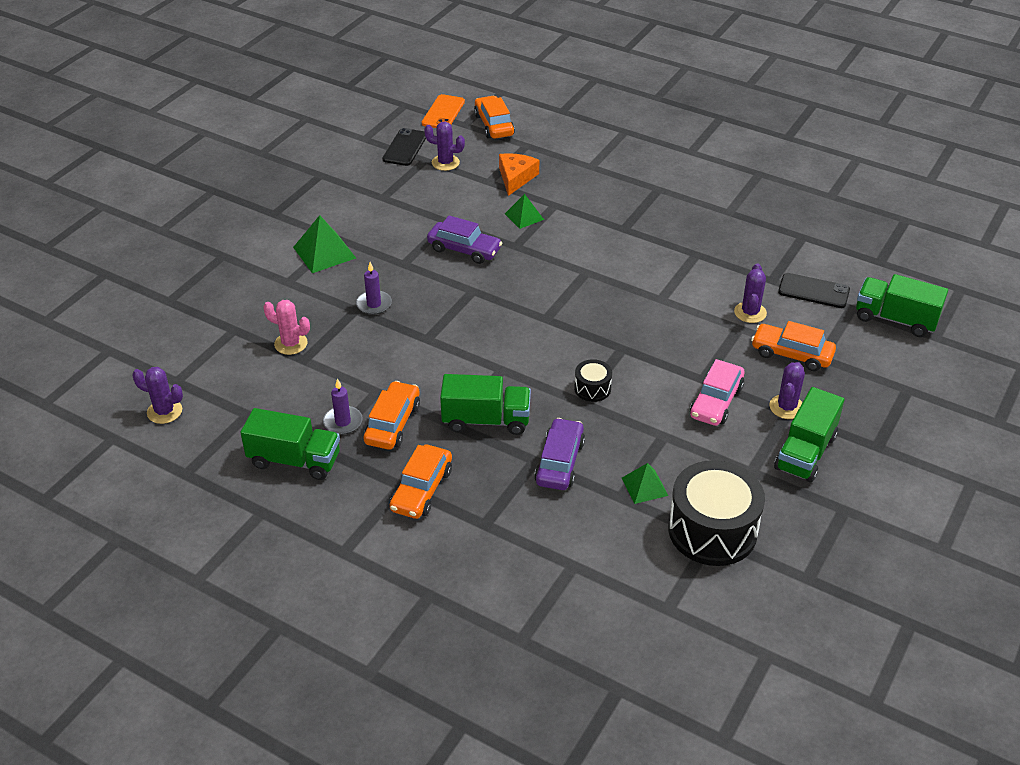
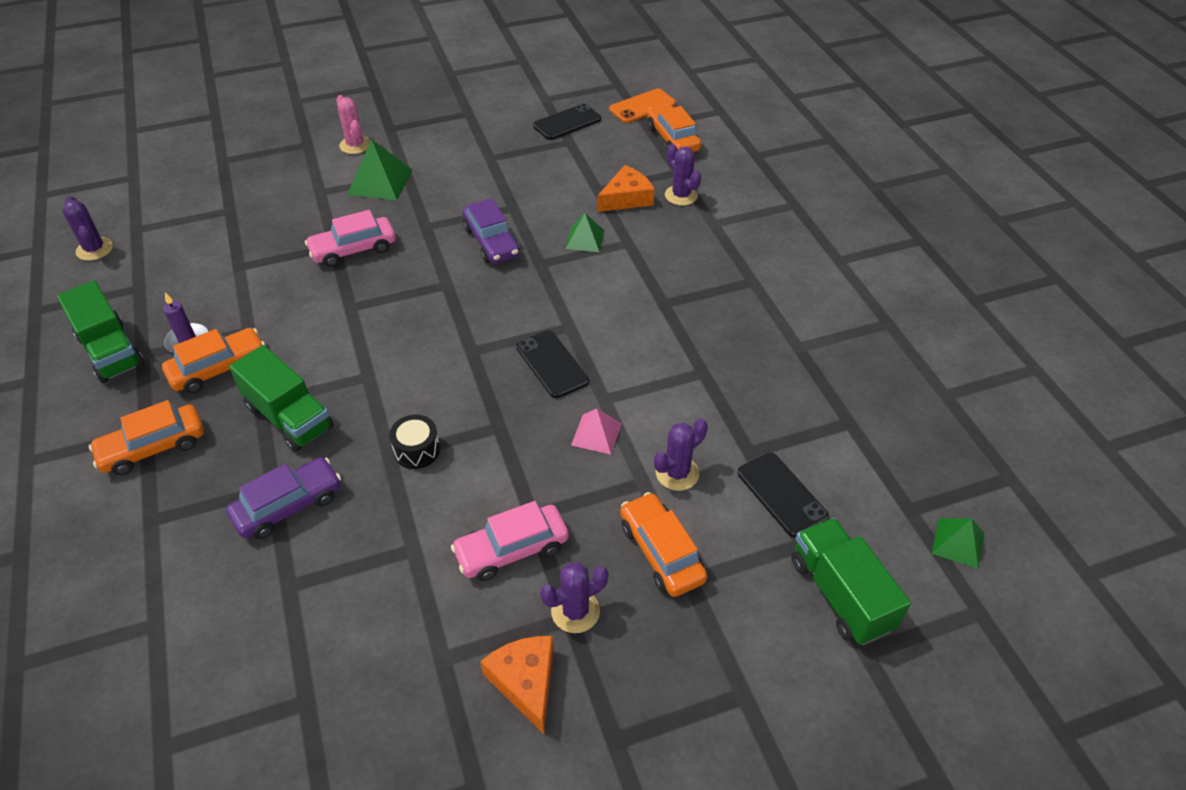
camera: 40 degrees right, 5 degrees up
(291, 344) = (249, 247): pink cactus -> pink cactus (355, 145)
(374, 304) = (353, 249): purple candle -> pink car
(445, 163) = (583, 153): purple cactus -> purple cactus (681, 195)
(494, 125) = (672, 139): orange car -> orange car turned 45 degrees counterclockwise
(605, 298) = (552, 364): none -> black phone
(644, 486) = (323, 591): green pyramid -> green pyramid (958, 543)
(681, 319) = (596, 434): none -> pink pyramid
(712, 530) = (316, 695): black drum -> none
(805, 452) = (525, 682): green truck -> orange cheese

